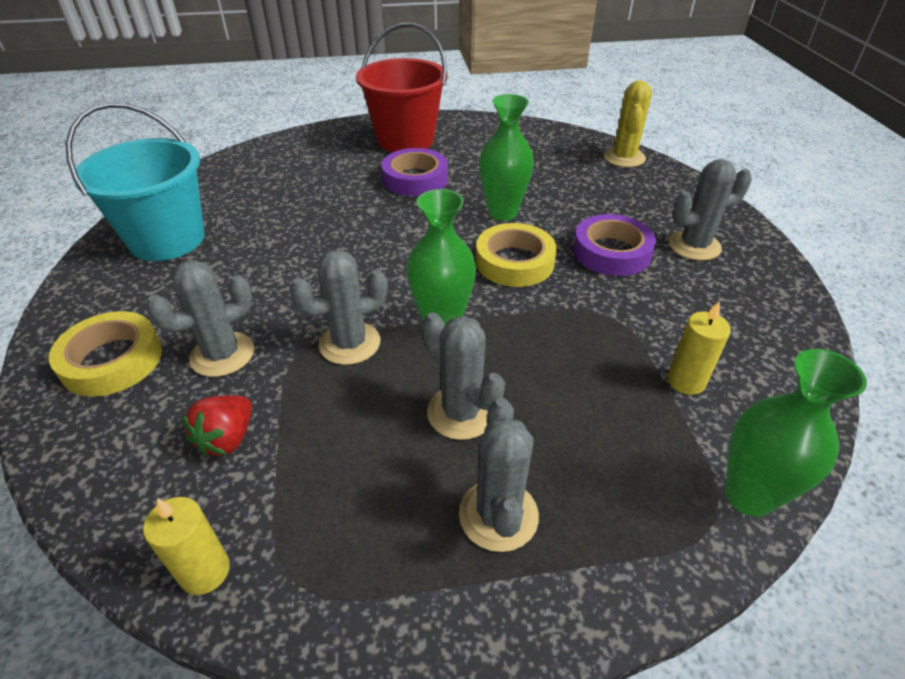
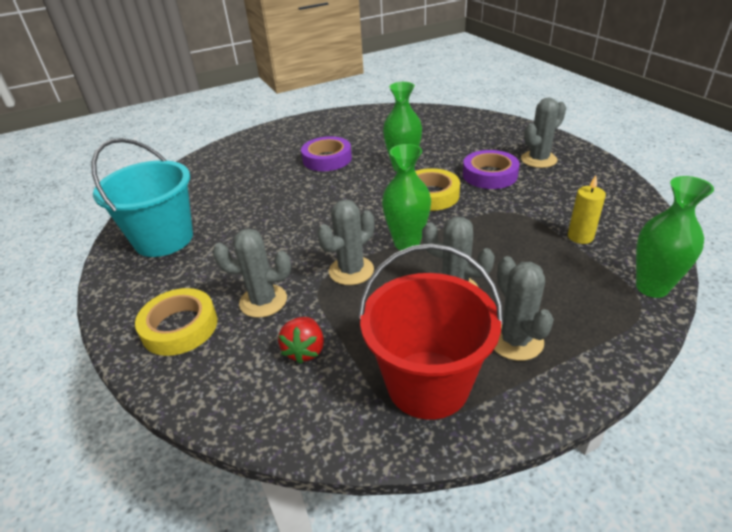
camera: 15 degrees left, 5 degrees down
(205, 571) = (346, 430): yellow candle -> none
(222, 354) = (263, 301): grey cactus -> grey cactus turned 60 degrees clockwise
(405, 140) = (302, 135): red bucket -> red bucket (428, 384)
(624, 157) = (462, 116): yellow cactus -> none

